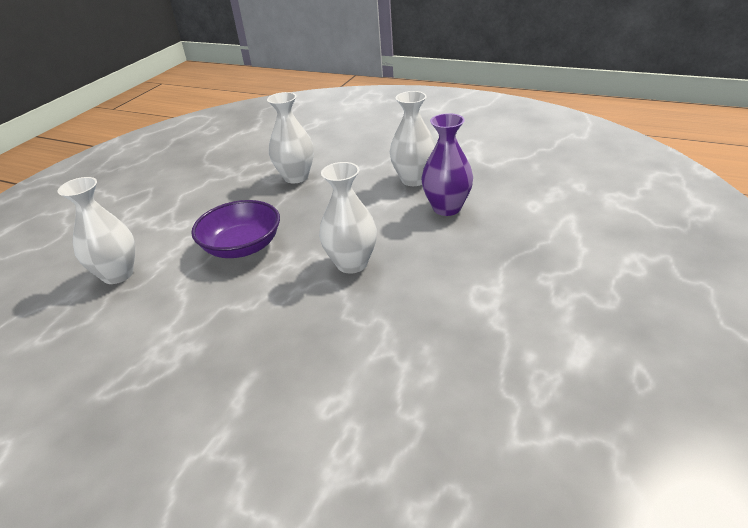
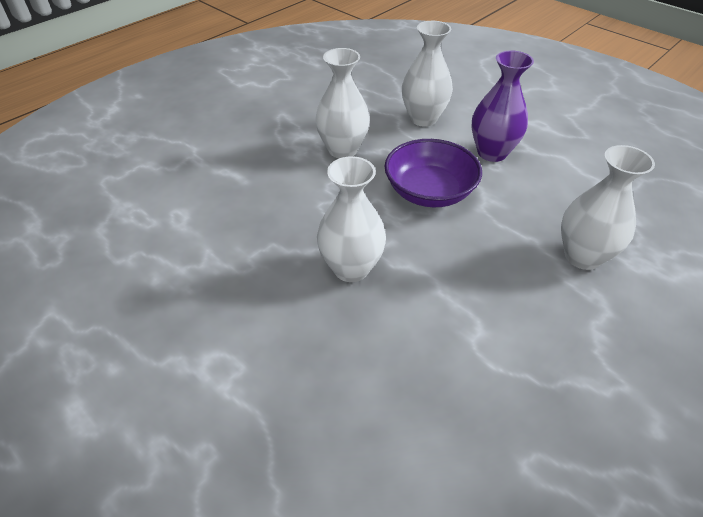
camera: 105 degrees right, 10 degrees up
(414, 180) = (534, 394): white vase -> white vase (343, 150)
(447, 208) = (428, 407): purple vase -> purple vase (492, 153)

